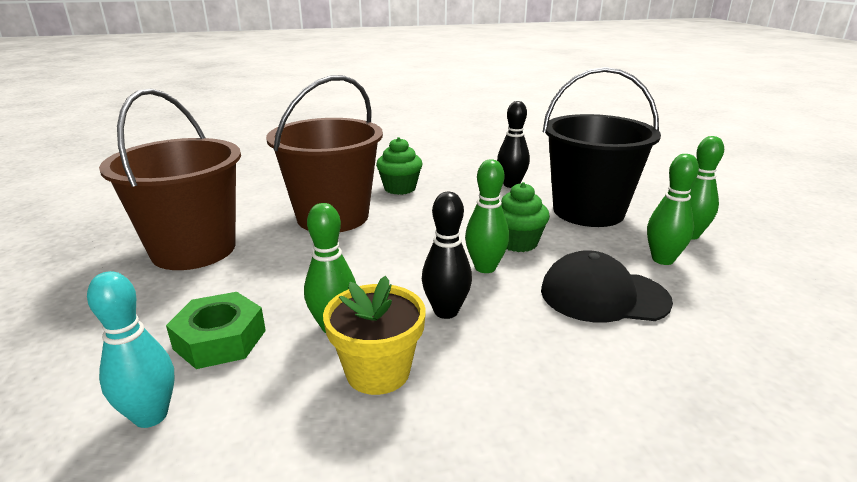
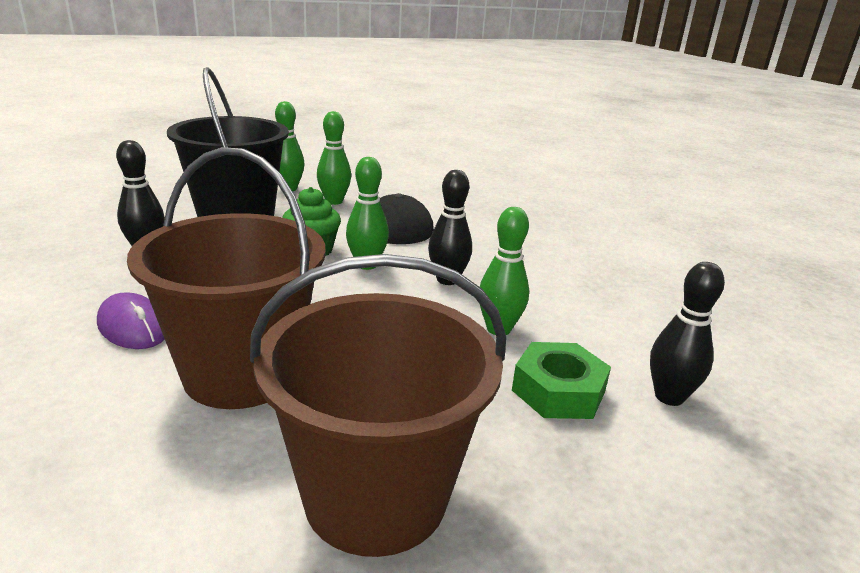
camera: 105 degrees left, 0 degrees up
(151, 416) = (669, 397): turquoise bowling pin -> black bowling pin
(378, 372) = (540, 302): yellow flower pot -> none
(400, 188) = (133, 327): green cupcake -> purple mouse

